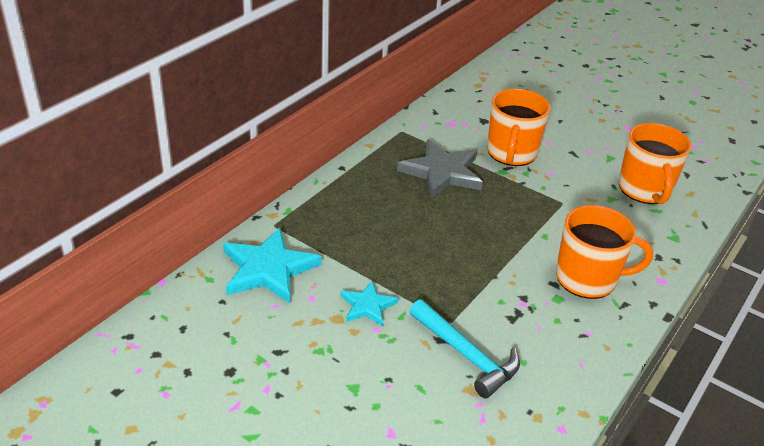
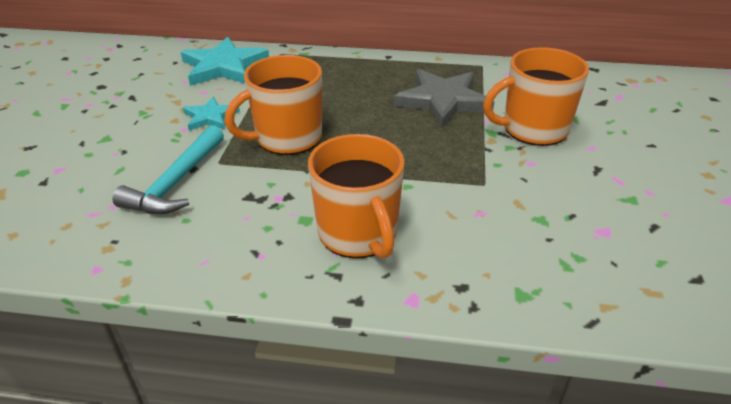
camera: 65 degrees right, 0 degrees up
(644, 190) = (599, 244): orange mug -> orange mug (287, 138)

